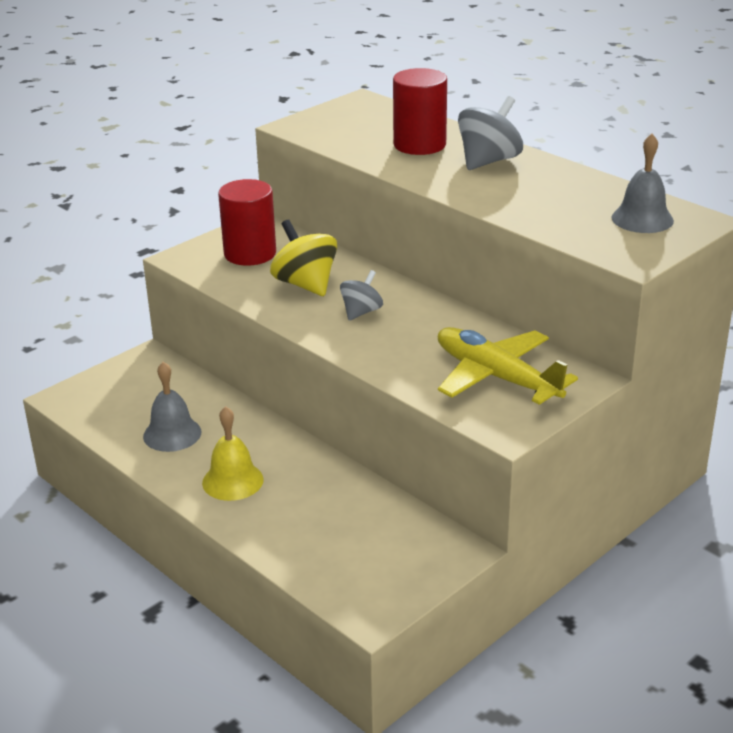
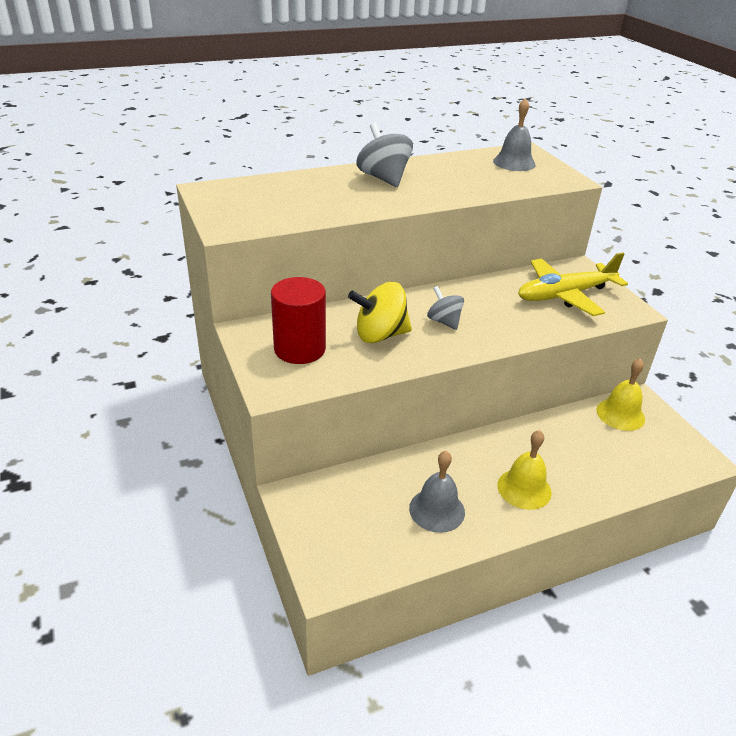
camera: 70 degrees left, 5 degrees up
(415, 535) = (620, 414): none -> yellow bell
(419, 145) = (327, 191): red cylinder -> none

